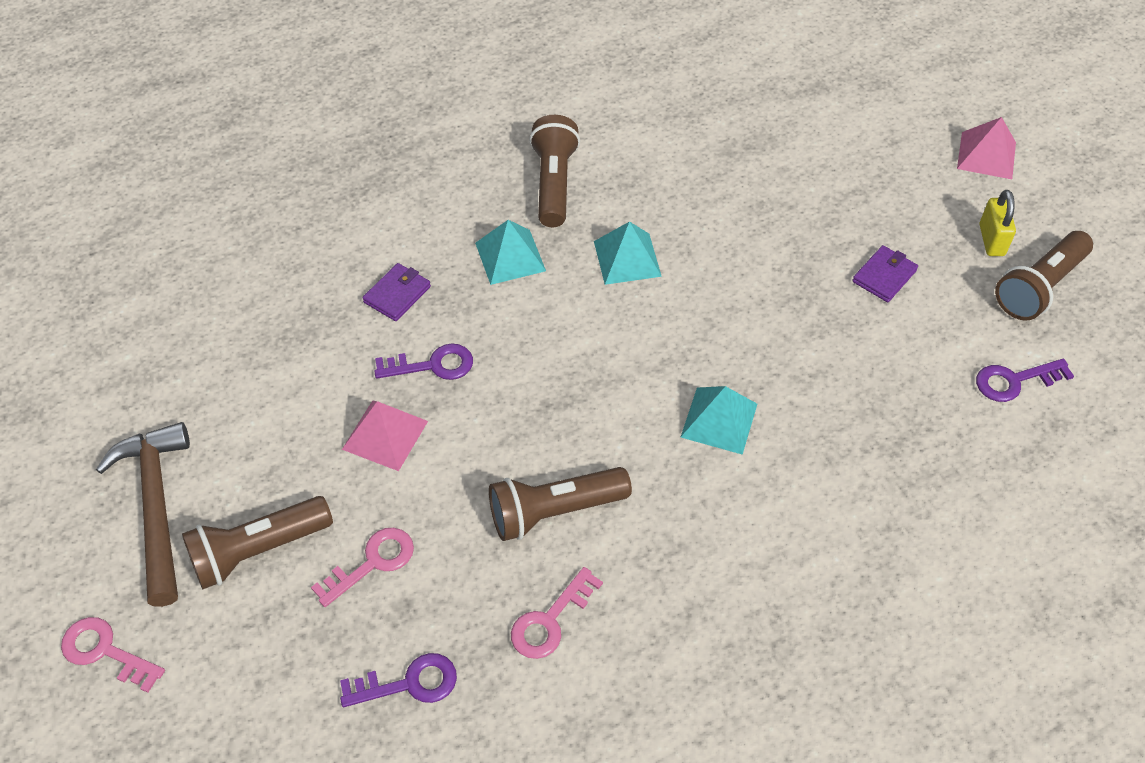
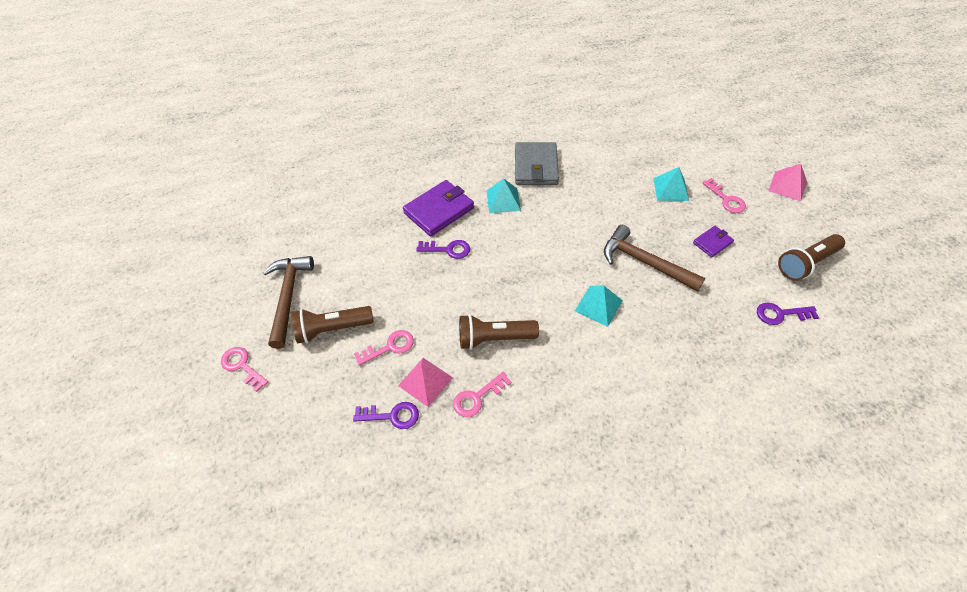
camera: 15 degrees right, 0 degrees up
(385, 435) = (414, 281): pink pyramid -> pink pyramid (425, 381)
(397, 294) = (439, 210): purple wallet -> purple wallet, size x1.90
(554, 183) = (536, 166): brown flashlight -> grey wallet
(627, 258) = (566, 211): turquoise pyramid -> turquoise pyramid (670, 189)
(779, 329) = (644, 262): none -> brown hammer
(892, 194) = (726, 199): none -> pink key
(991, 240) = (781, 233): yellow padlock -> none

